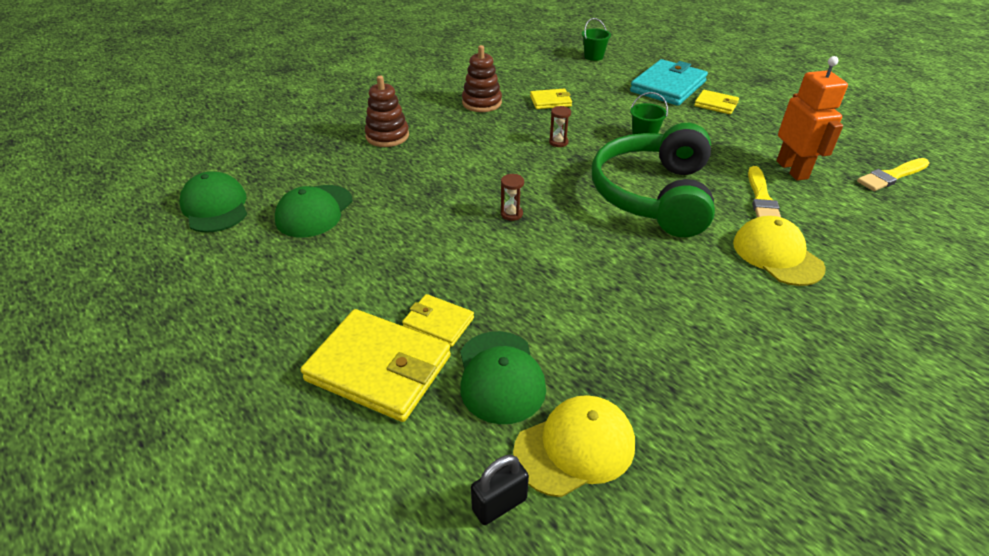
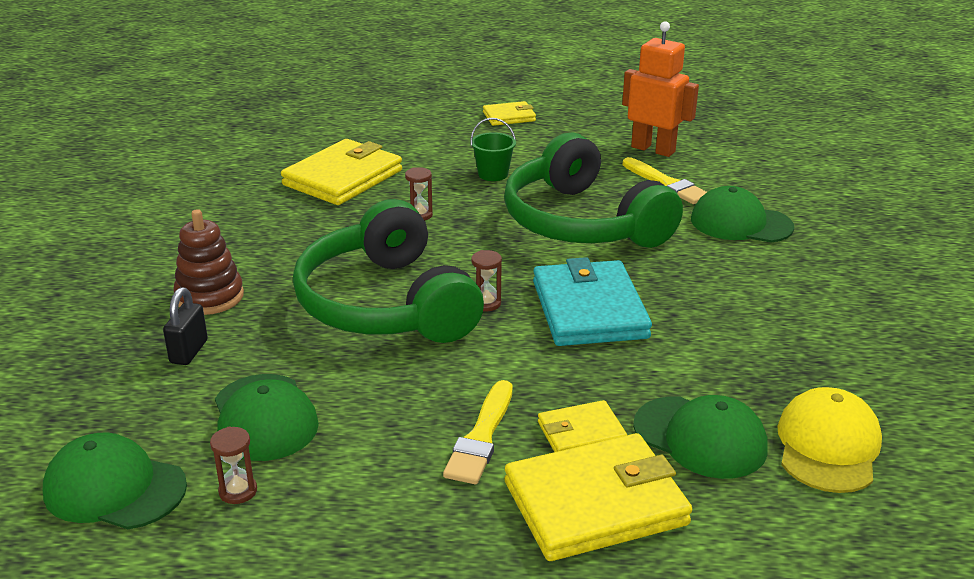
camera: 45 degrees left, 10 degrees down
(250, 240) = (238, 491): none -> brown hourglass
(459, 184) = (386, 304): none -> green headphones
(482, 103) = (266, 211): brown stacking toy -> none
(499, 504) = (845, 521): black padlock -> black padlock (189, 352)
(550, 101) = (343, 178): yellow wallet -> yellow wallet, size x1.90
(593, 56) = (313, 113): green bucket -> none
(668, 86) = (439, 116): turquoise wallet -> turquoise wallet (589, 309)
(777, 255) = (740, 223): yellow cap -> green cap
(891, 176) = (725, 123): yellow brush -> yellow brush (481, 437)

